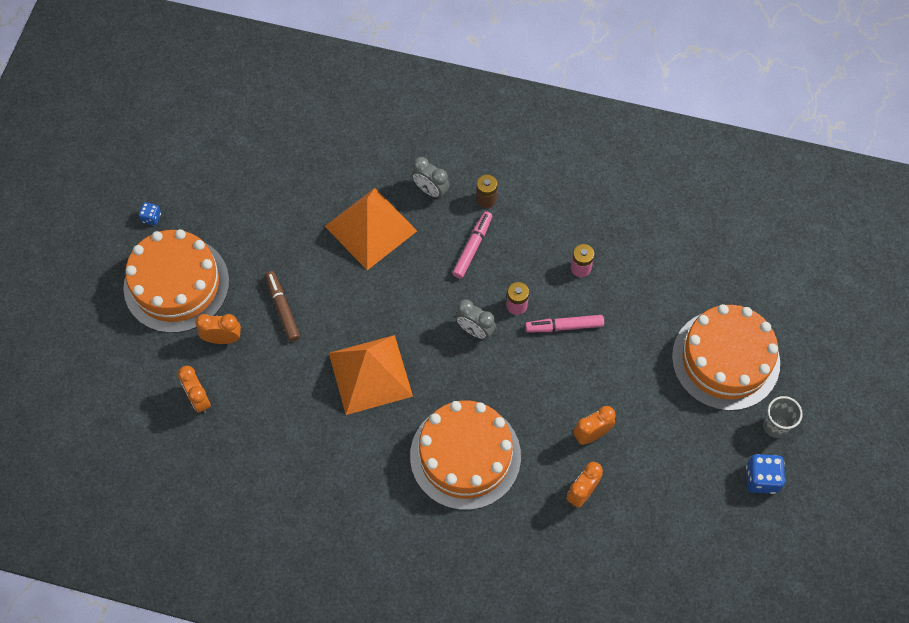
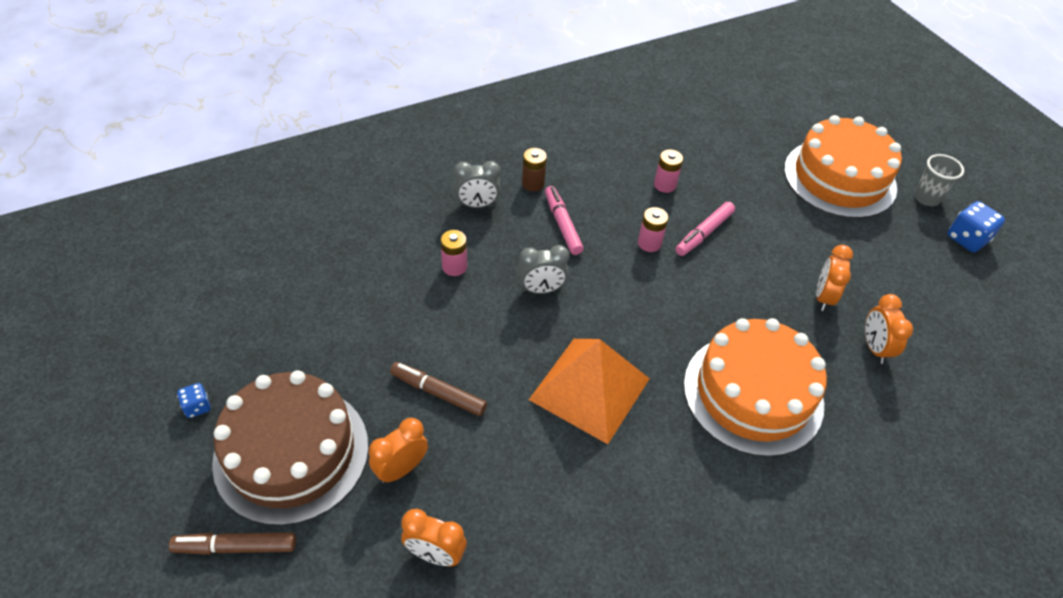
camera: 45 degrees left, 15 degrees down
(110, 316) = (235, 547): none -> brown marker
(176, 284) = (291, 453): orange cake -> brown cake
(371, 228) = (454, 267): orange pyramid -> pink battery
(475, 330) = (638, 285): grey clock -> grey clock (541, 290)

